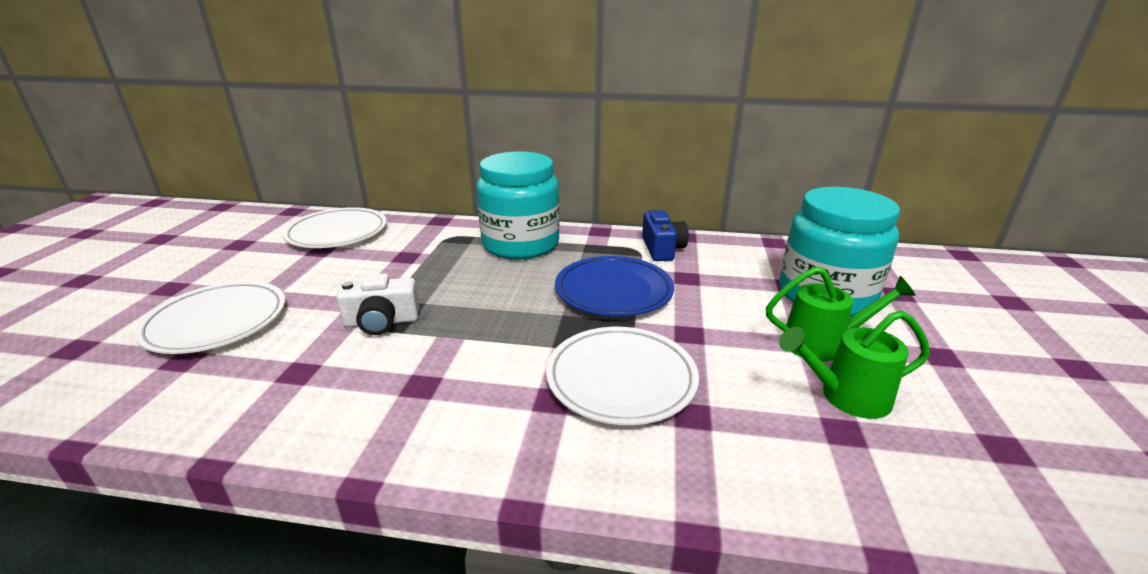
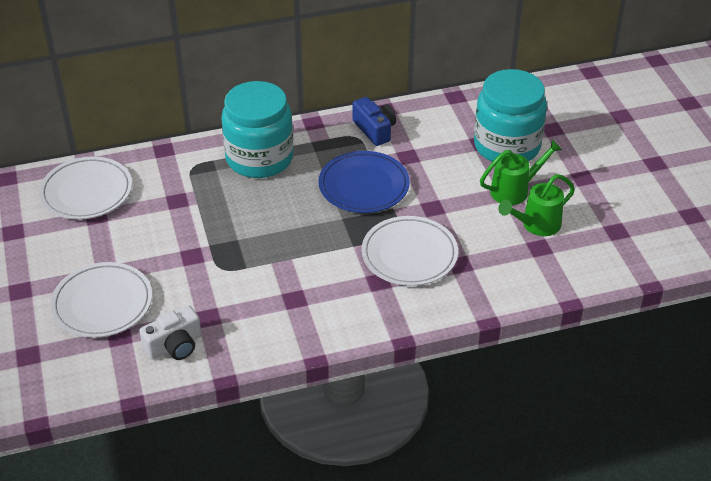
camera: 25 degrees left, 15 degrees up
(381, 322) = (223, 264): white camera -> white camera (174, 345)

